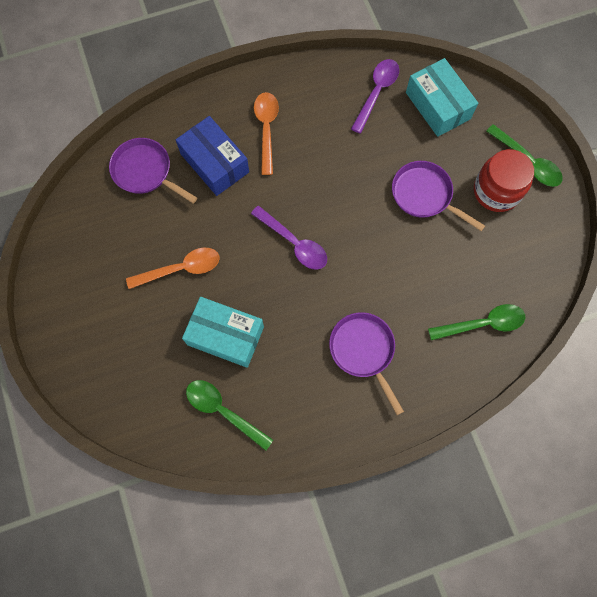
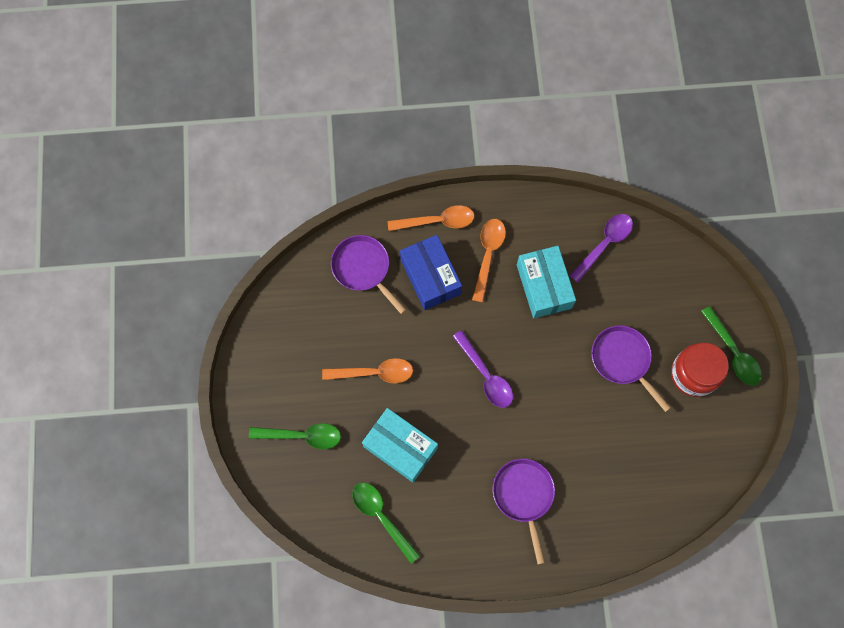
camera: 15 degrees right, 0 degrees up
(208, 110) = (437, 221): none -> orange spoon
(438, 105) = (661, 272): turquoise box -> turquoise box (544, 286)
(482, 324) = (642, 500): green spoon -> green spoon (302, 436)

